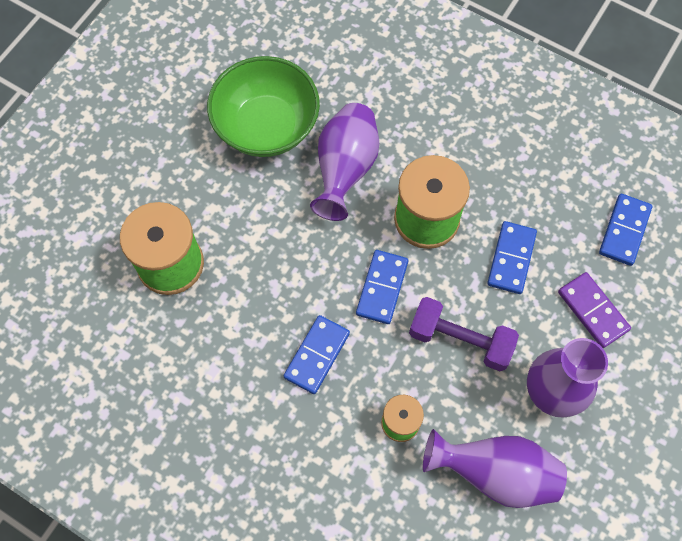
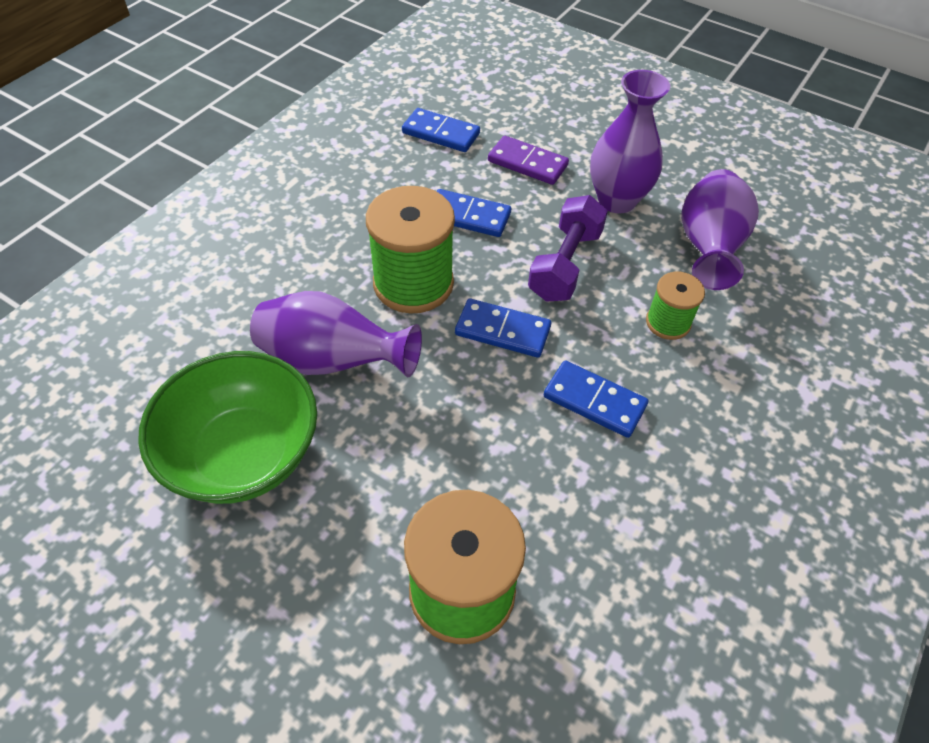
camera: 90 degrees left, 15 degrees down
(593, 311) = (527, 163): purple domino -> purple domino turned 60 degrees clockwise

